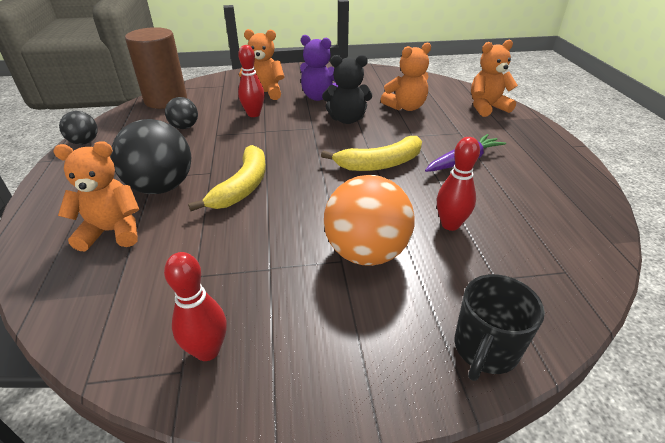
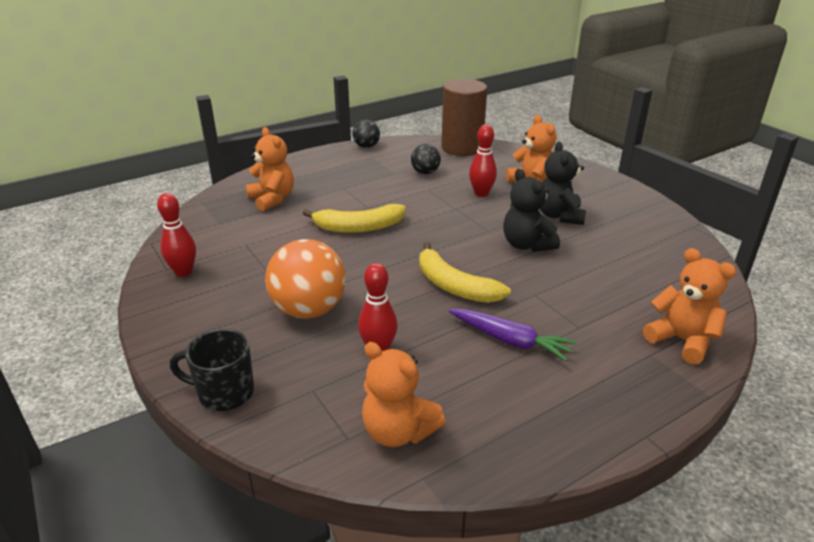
camera: 65 degrees right, 5 degrees down
(161, 187) = (333, 196): black ball -> none
(319, 97) = (559, 216): purple teddy bear -> black teddy bear
(405, 107) = (602, 275): orange teddy bear -> orange teddy bear (398, 431)

